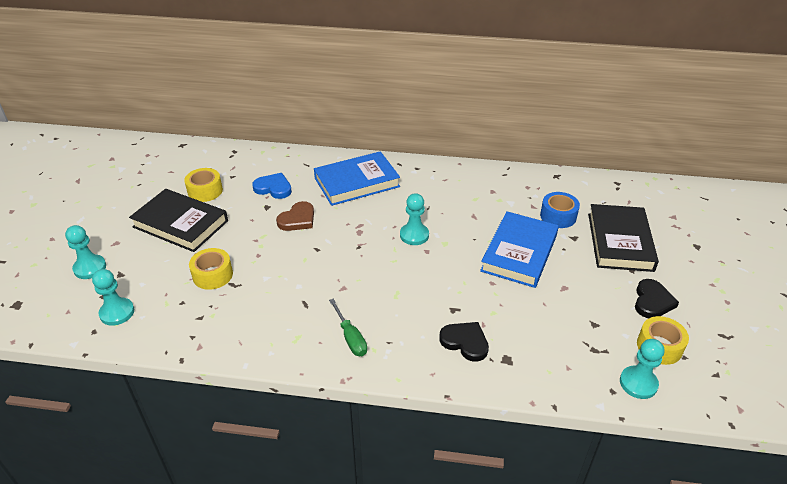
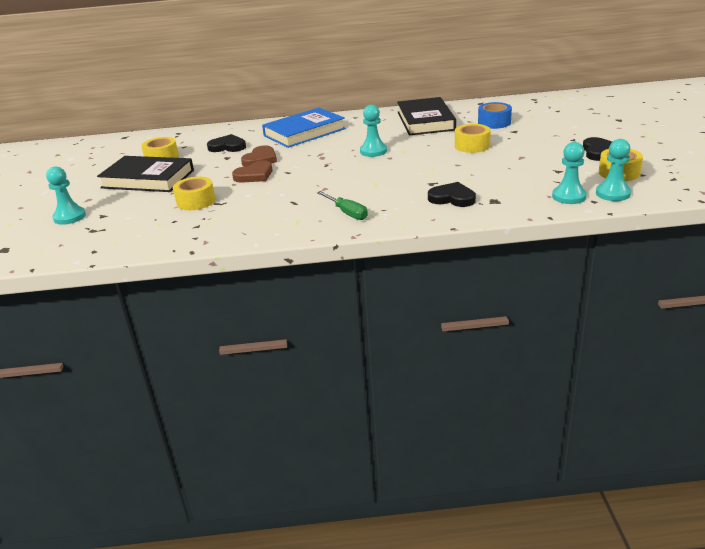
camera: 10 degrees left, 10 degrees down
(117, 313) = (112, 237): turquoise pawn -> turquoise pawn (569, 196)
(273, 188) = (227, 147): blue heart -> black heart
(283, 245) = (254, 175): none -> brown heart
(519, 253) = (472, 146): blue book -> yellow tape
(620, 241) = (554, 127): black book -> black book (425, 121)

